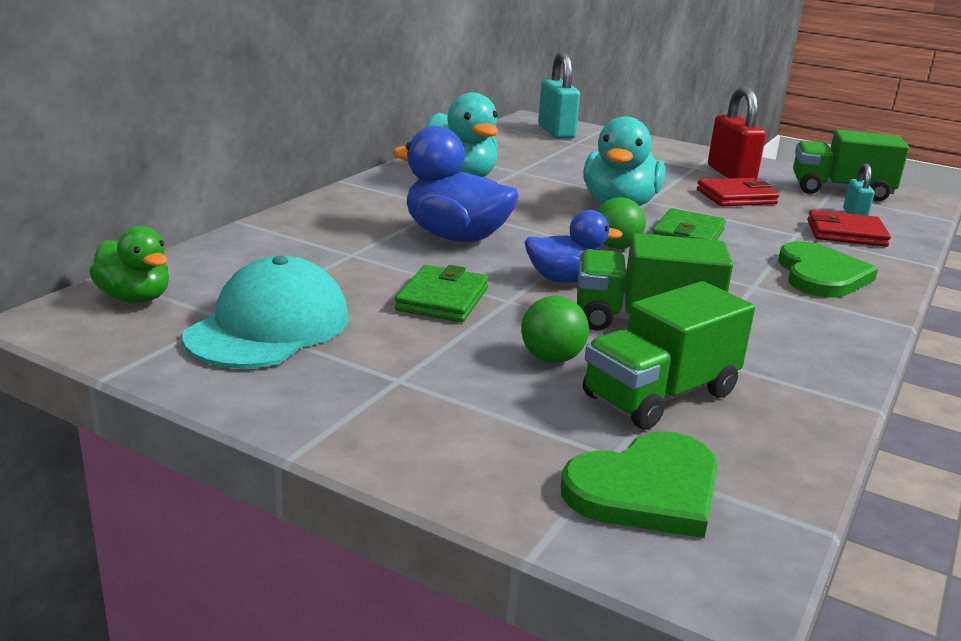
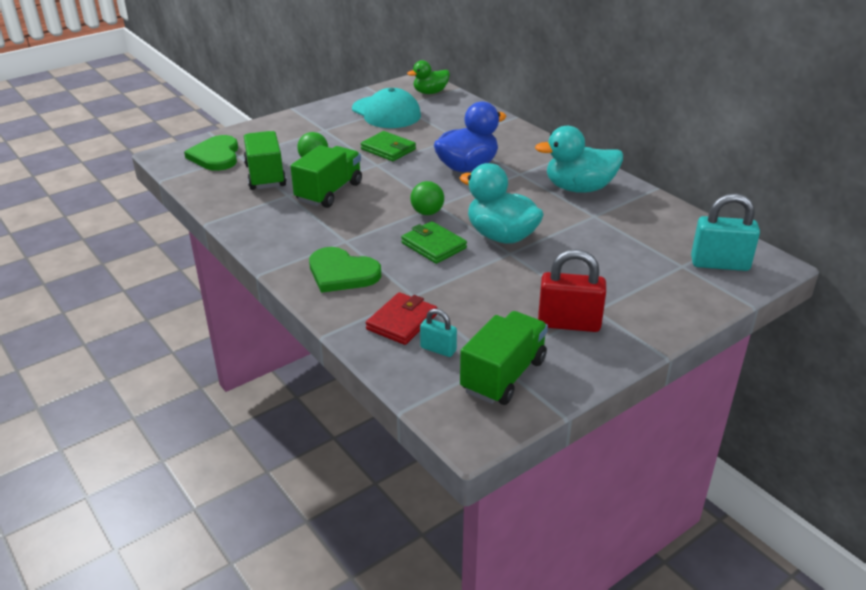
camera: 115 degrees right, 10 degrees up
(564, 279) = (391, 184): blue duck -> none
(736, 197) = (504, 300): red wallet -> none

